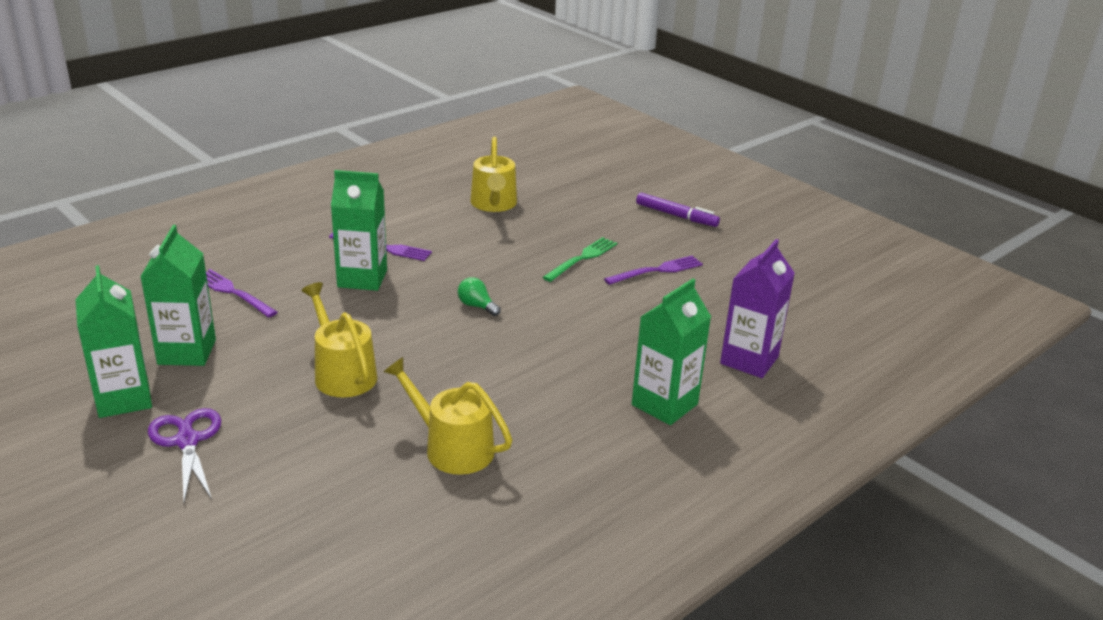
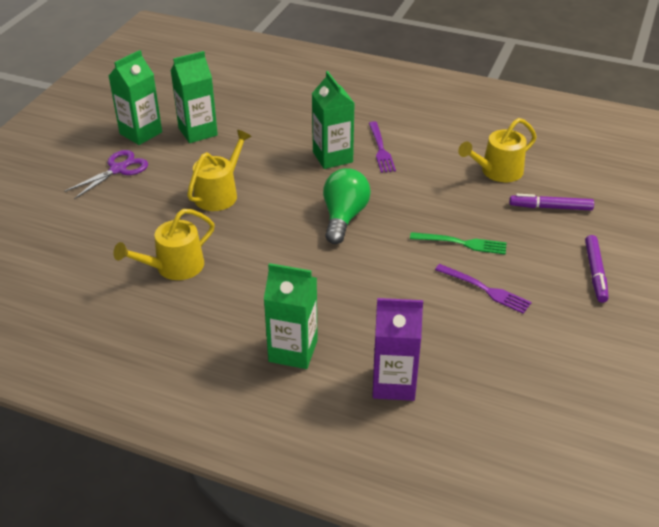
camera: 65 degrees right, 10 degrees up
(232, 292) = (271, 118): purple fork -> none
(452, 448) = (174, 267): yellow watering can -> yellow watering can turned 135 degrees counterclockwise
(477, 306) = (344, 217): green light bulb -> green light bulb, size x2.04
(572, 201) = (550, 207): none -> purple marker

